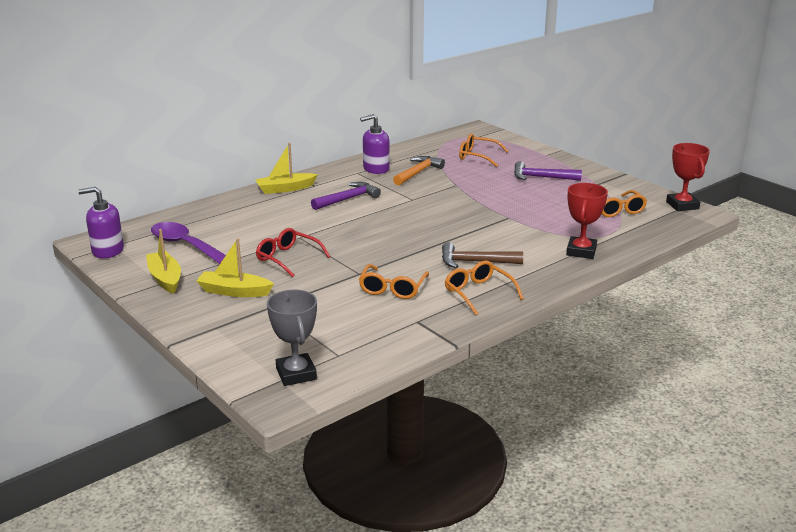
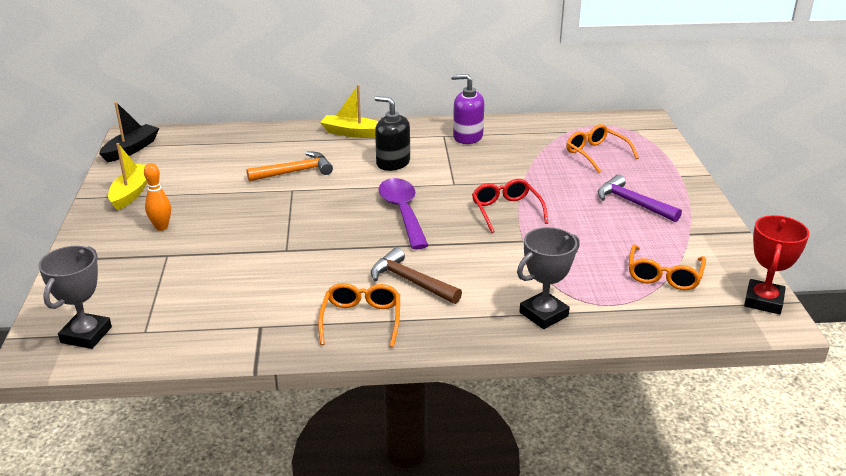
camera: 35 degrees right, 5 degrees up
(107, 251) = (131, 149): purple soap dispenser -> black boat
(185, 245) = (192, 164): purple spoon -> purple spoon (402, 212)
(234, 291) = (161, 227): yellow boat -> orange bowling pin
(288, 258) = (250, 209): red glasses -> red glasses (506, 211)
(348, 199) = (393, 163): purple hammer -> black soap dispenser
(392, 289) = (290, 280): orange glasses -> none
(418, 172) = (504, 154): orange hammer -> orange hammer (295, 172)
(581, 251) = (543, 314): red trophy -> grey trophy

